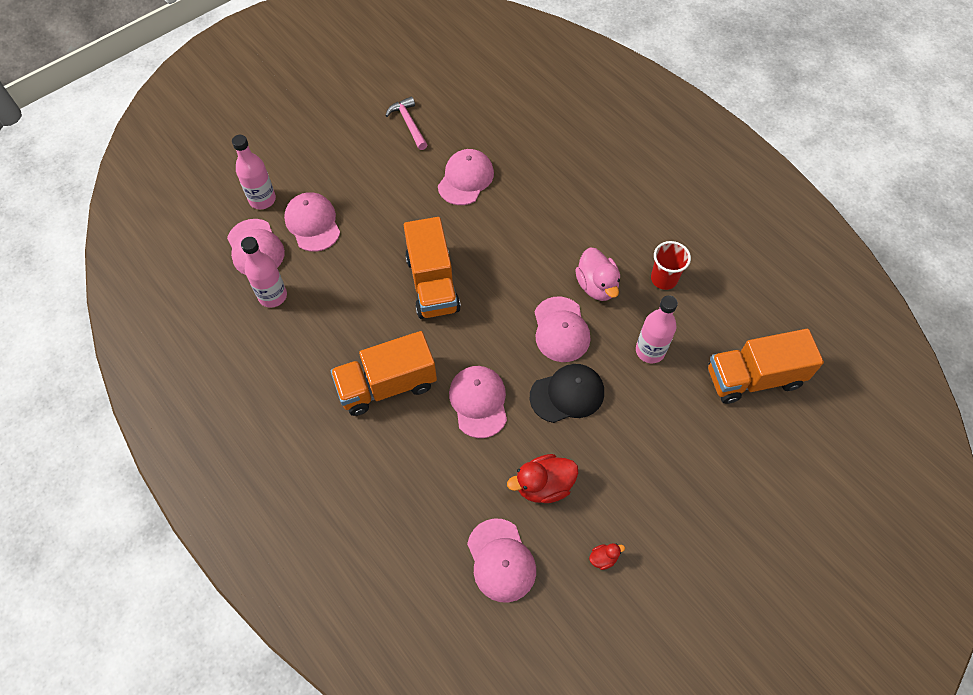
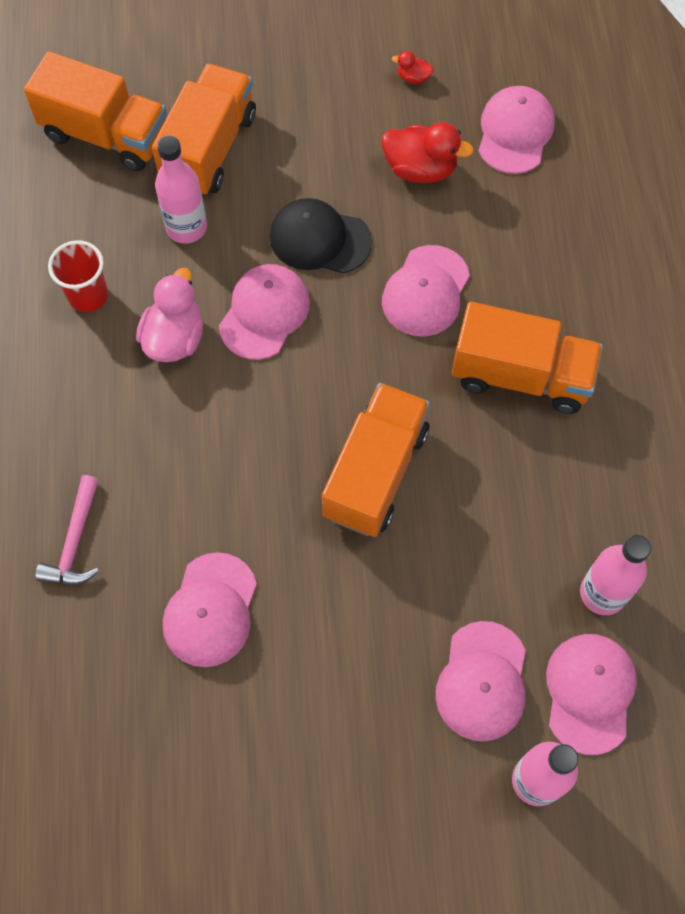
camera: 145 degrees left, 5 degrees up
(408, 123) = (218, 780): pink hammer -> pink hammer (75, 542)
(465, 179) = (210, 610): pink cap -> pink cap turned 45 degrees counterclockwise
(685, 410) = (209, 149): none -> orange truck

